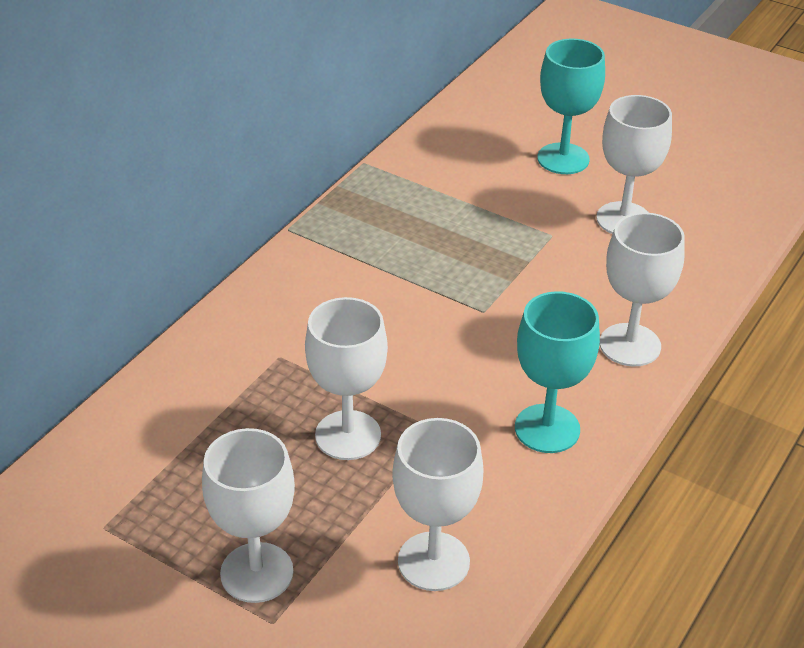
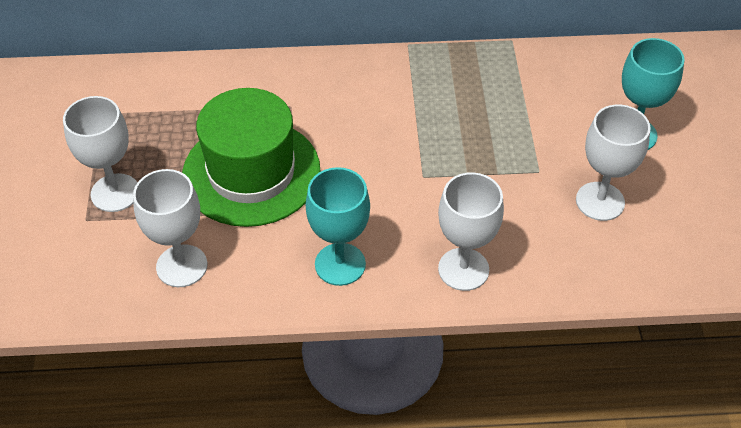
camera: 55 degrees right, 10 degrees up
(348, 435) = (251, 172): white goblet -> green hat

